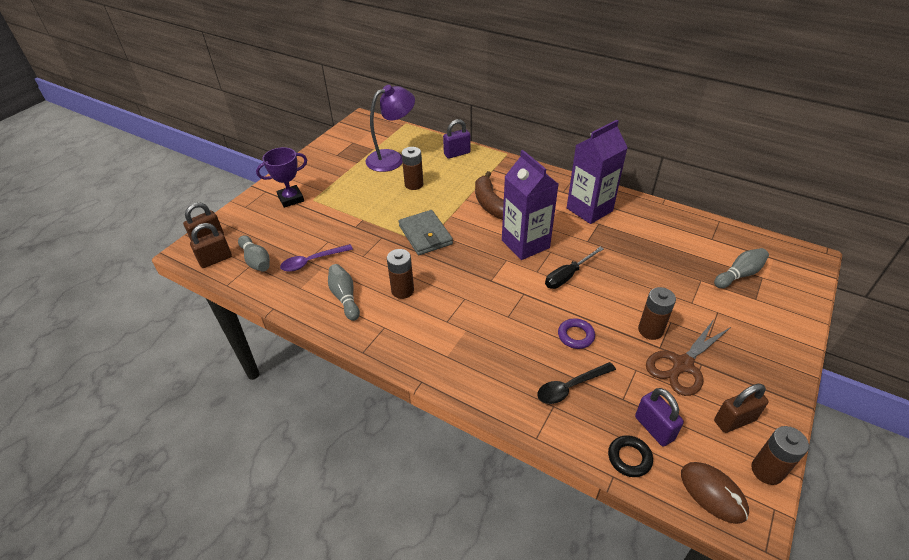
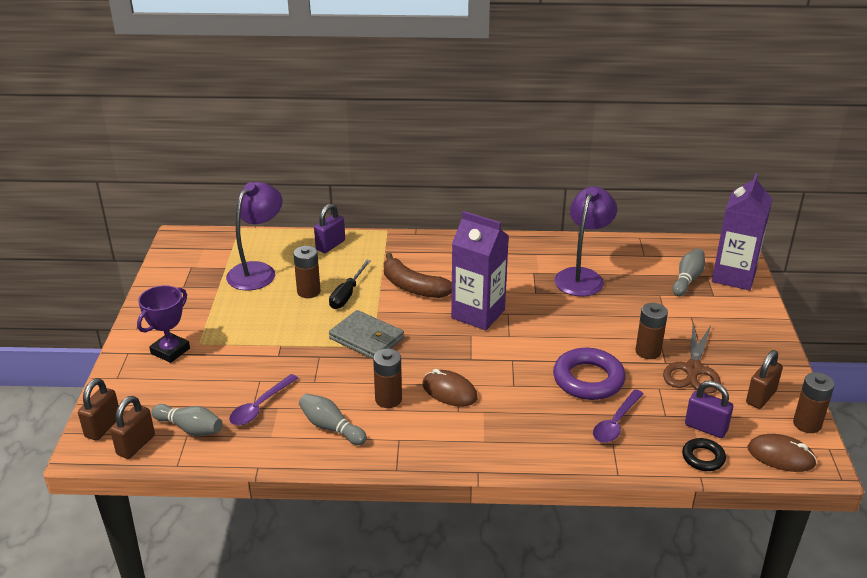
camera: 30 degrees left, 10 degrees down
(453, 302) = (449, 391): none -> brown mouse
(567, 276) = (541, 330): black screwdriver -> black screwdriver (347, 294)
(570, 387) = (615, 423): black spoon -> purple spoon
(575, 336) = (588, 379): purple ring -> purple ring, size x1.84
(589, 209) = (515, 262): purple carton -> purple carton (733, 276)
(639, 240) = (582, 276): none -> purple lamp

